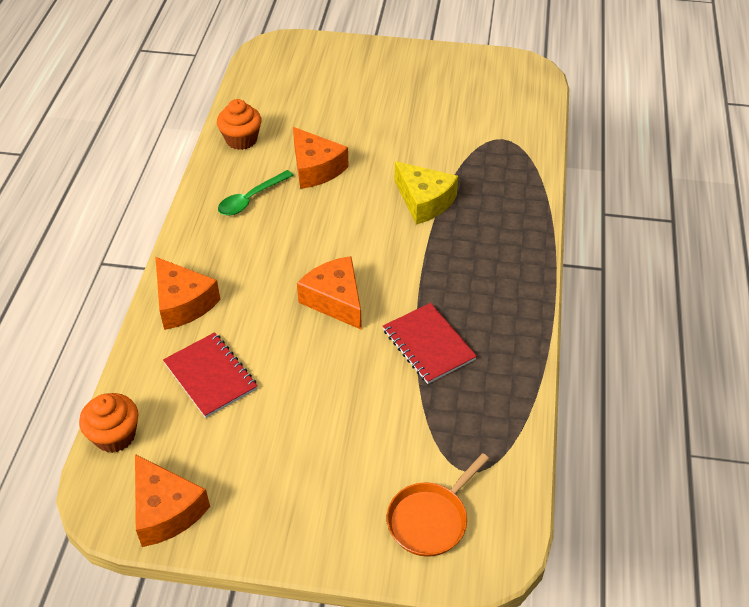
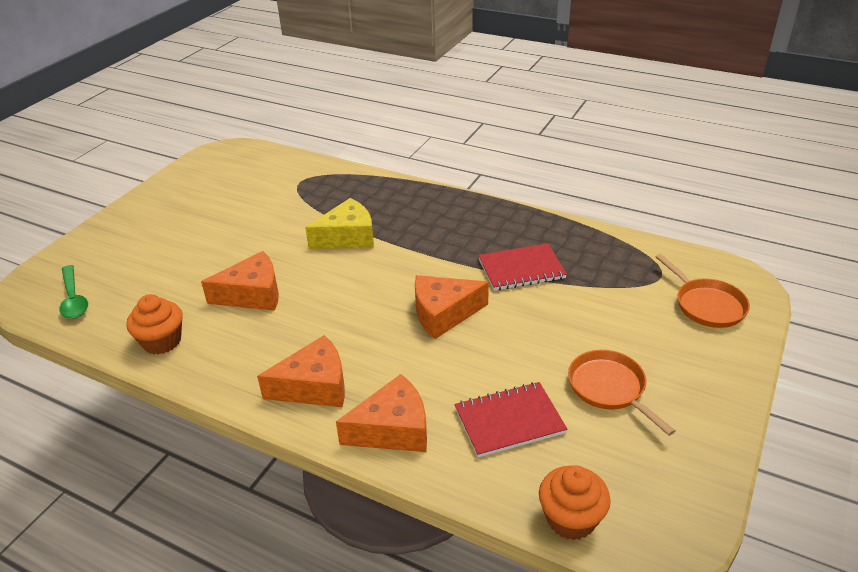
camera: 70 degrees left, 10 degrees down
(166, 510) = (680, 484): orange cheese -> orange cheese (314, 386)
(251, 199) = (264, 349): green spoon -> green spoon (74, 299)
(270, 444) = (609, 388): none -> orange pan

